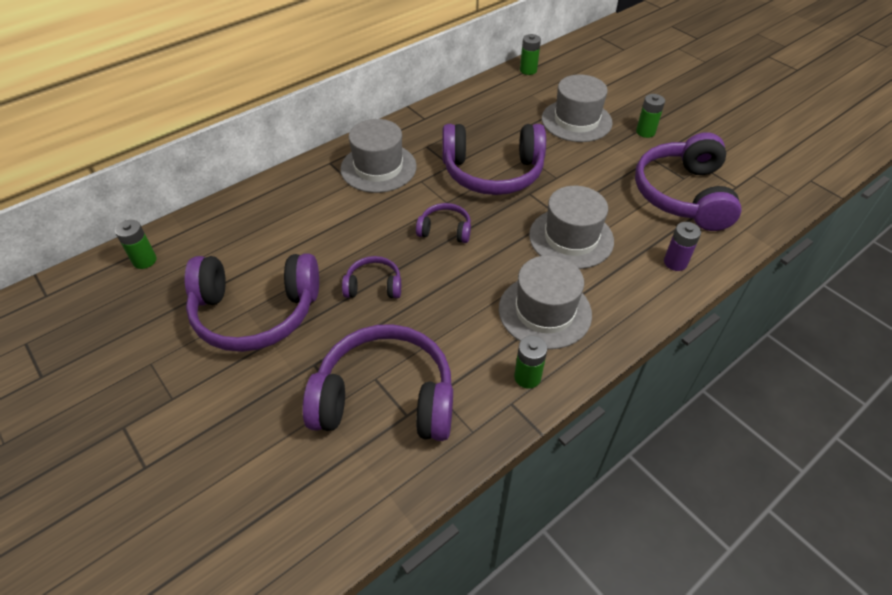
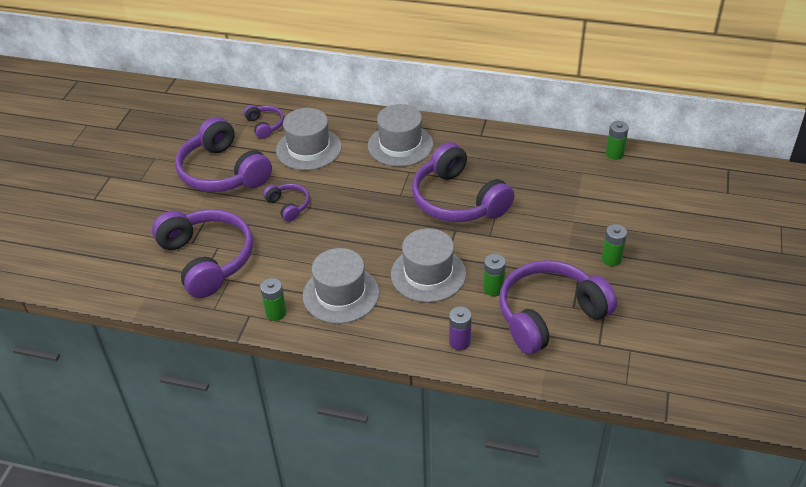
camera: 55 degrees right, 5 degrees down
(144, 260) = (221, 107): green battery -> green battery (493, 288)
(445, 230) = (371, 209): purple headphones -> purple headphones (265, 125)
(576, 121) = (577, 213): grey hat -> grey hat (308, 149)

